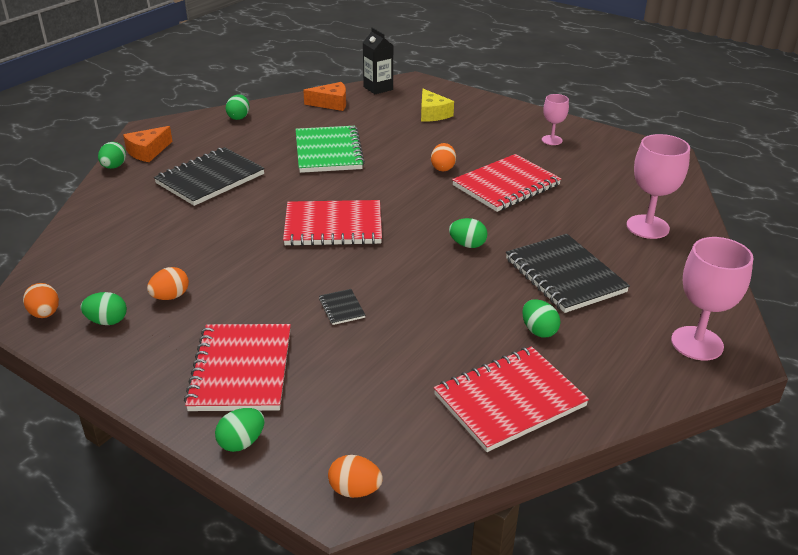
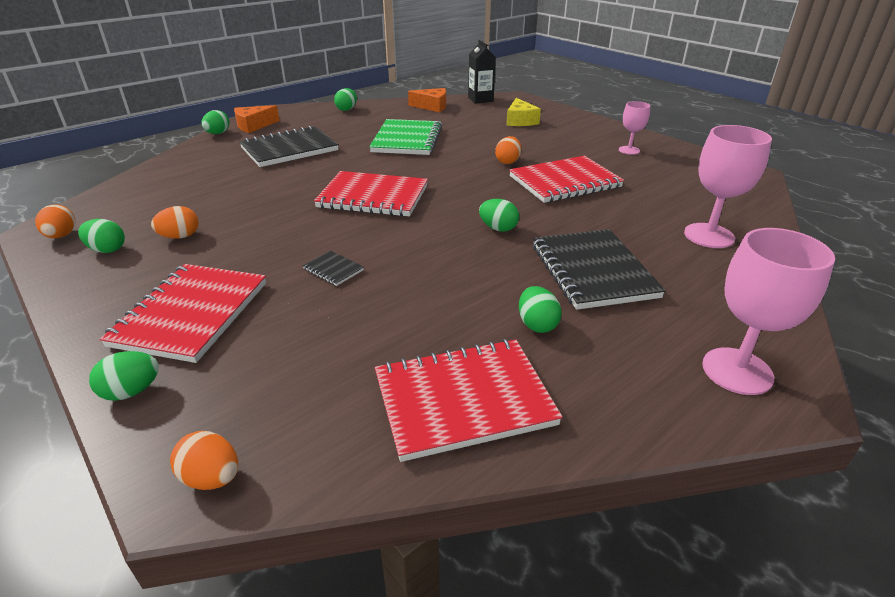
camera: 15 degrees right, 0 degrees up
(342, 308) = (333, 269): black notebook -> black notebook turned 45 degrees counterclockwise

